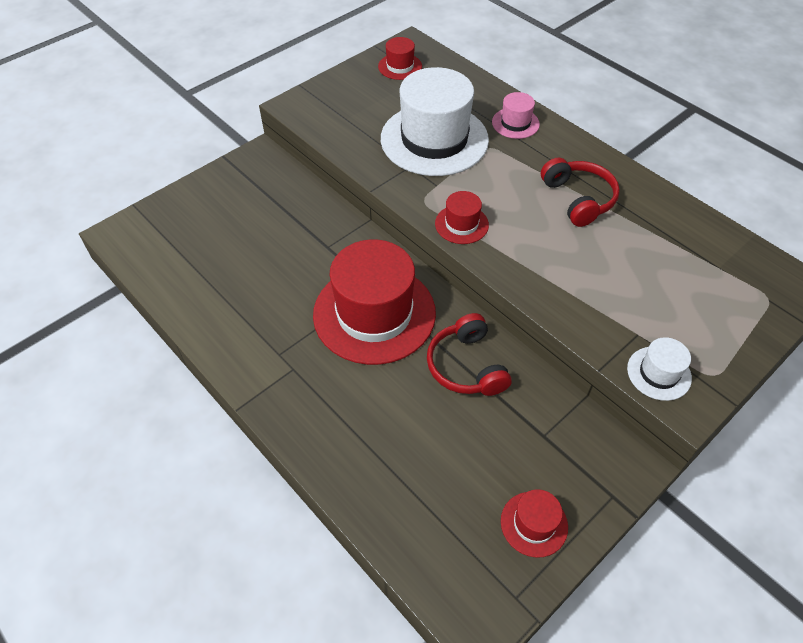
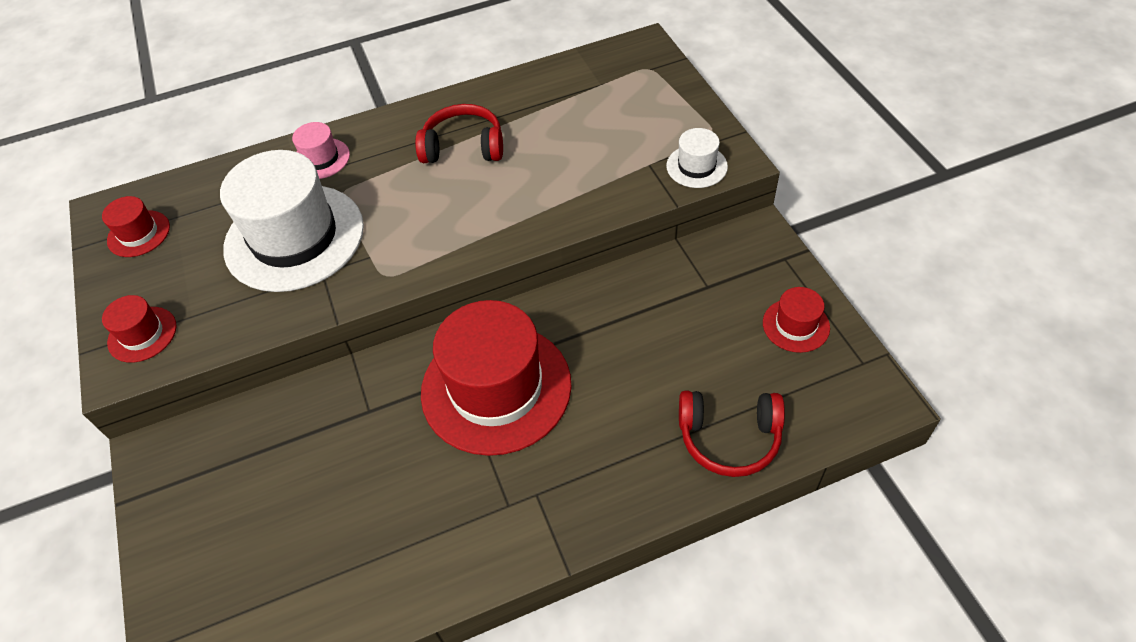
camera: 65 degrees left, 0 degrees up
(461, 224) = (441, 252): red hat -> red hat (142, 334)
(467, 366) = (604, 322): red headphones -> red headphones (729, 437)

